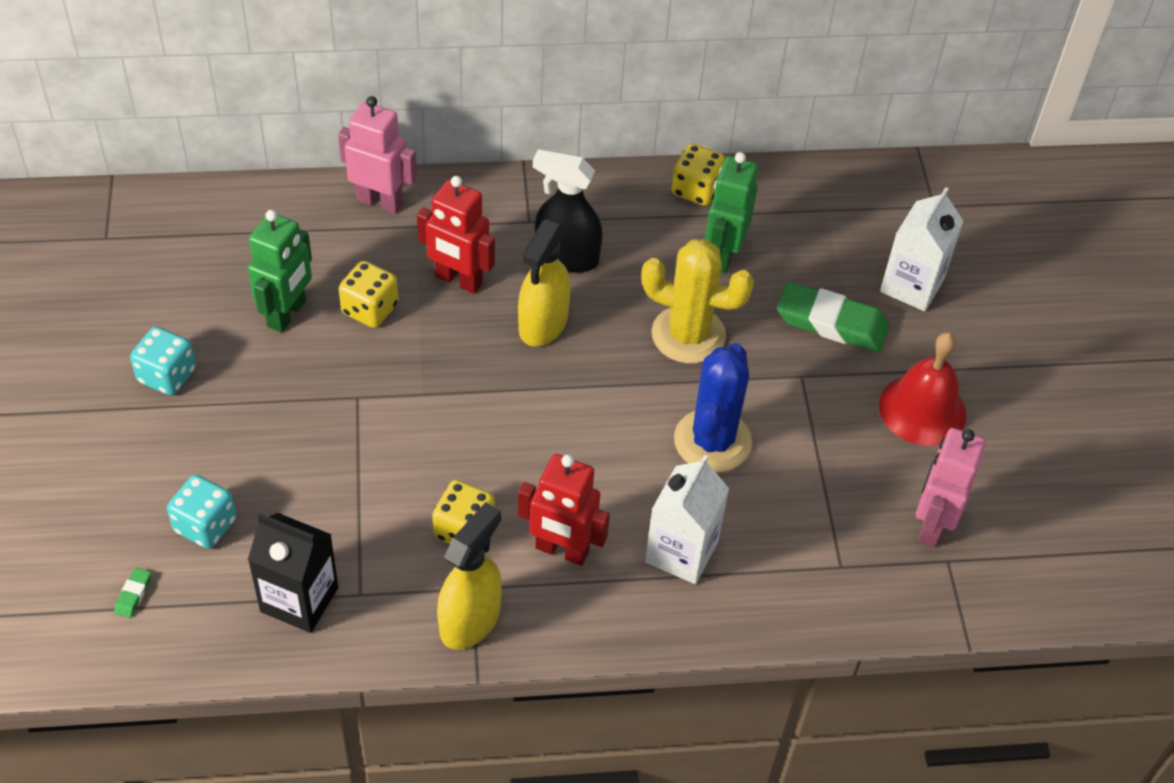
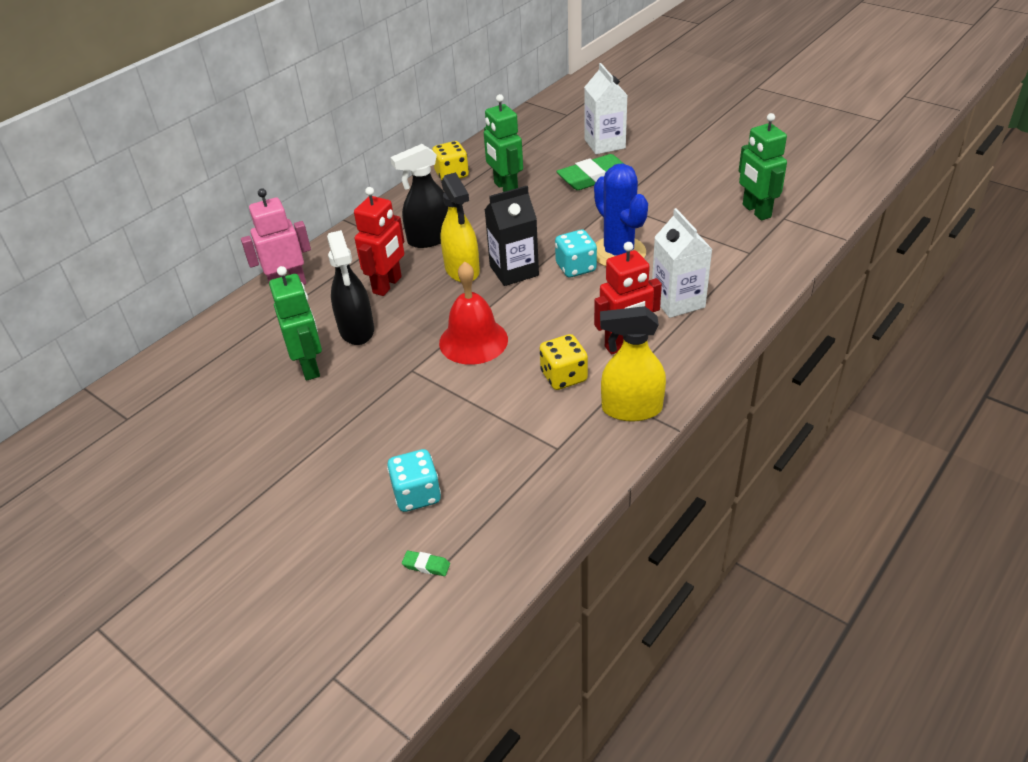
camera: 40 degrees left, 10 degrees down
(133, 594) = (426, 565): green eraser -> green eraser turned 45 degrees counterclockwise
(167, 375) = (276, 448): turquoise dice -> turquoise dice (576, 267)
(299, 599) = (529, 479): black carton -> black carton (514, 271)
(370, 309) = (356, 330): yellow dice -> black spray bottle
(458, 280) = (387, 285): red robot -> red robot turned 45 degrees counterclockwise
(470, 620) = (631, 409): yellow spray bottle -> yellow spray bottle turned 75 degrees counterclockwise
(688, 335) = (539, 225): yellow cactus -> none
(922, 409) = (683, 178): red bell -> red bell (473, 341)
(932, 524) = (756, 211): pink robot -> green robot

